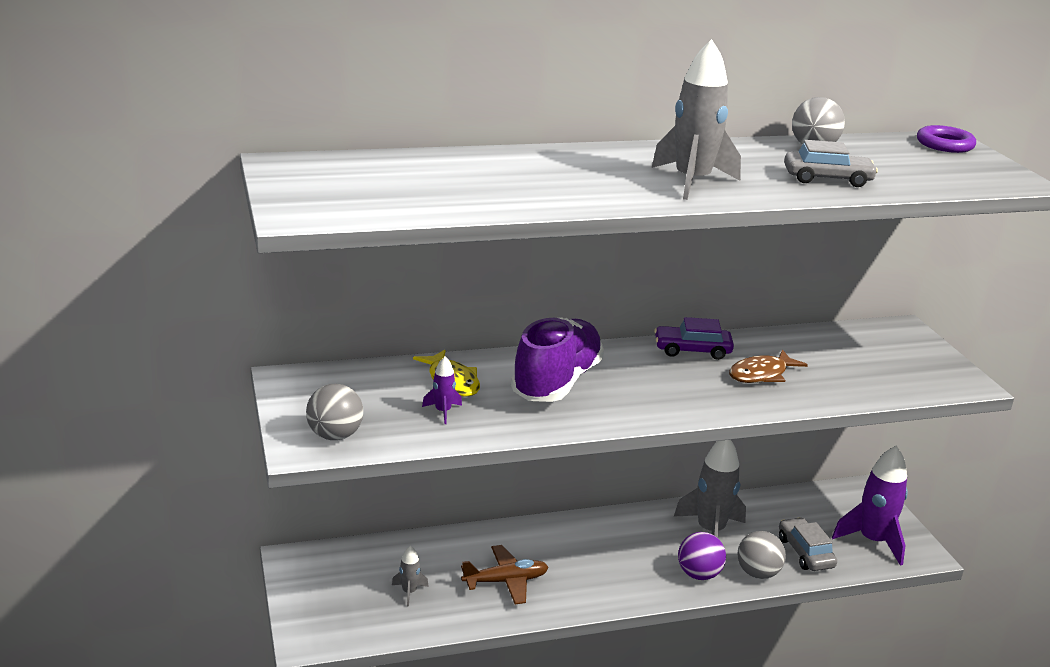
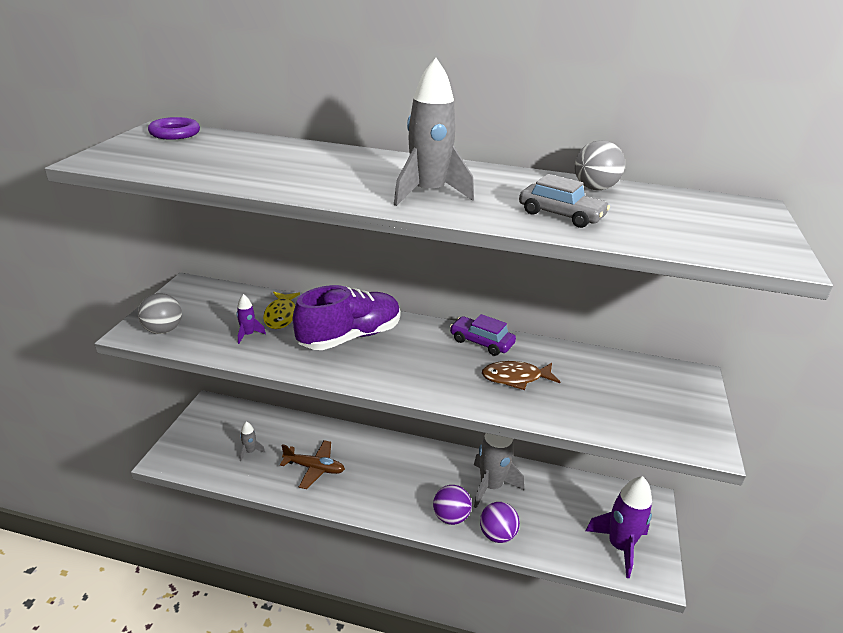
camera: 30 degrees right, 5 degrees up
(757, 573) = (497, 535): grey ball -> purple ball
(805, 552) = (551, 533): grey car -> none
(945, 144) = (742, 209): purple ring -> purple ring (175, 133)

